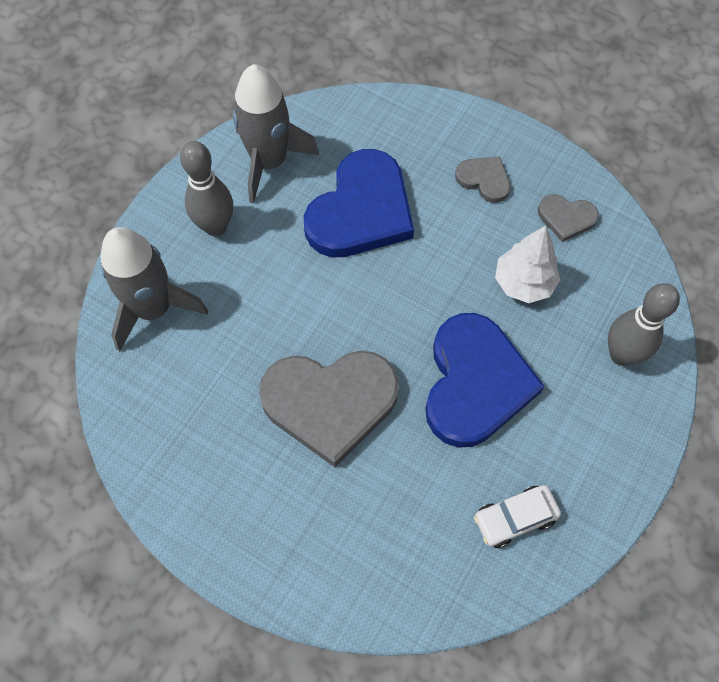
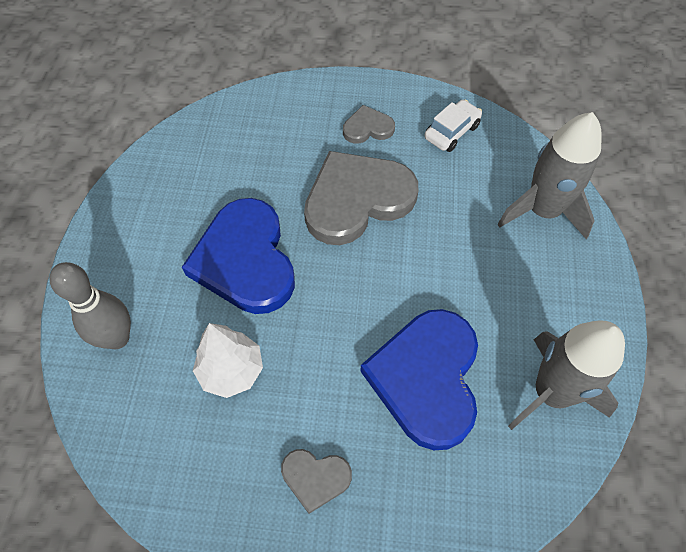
camera: 155 degrees right, 5 degrees down
(215, 226) = (549, 301): grey bowling pin -> none
(514, 518) = (180, 179): white car -> white car (451, 132)
(566, 218) = (207, 469): grey heart -> grey heart (367, 128)

